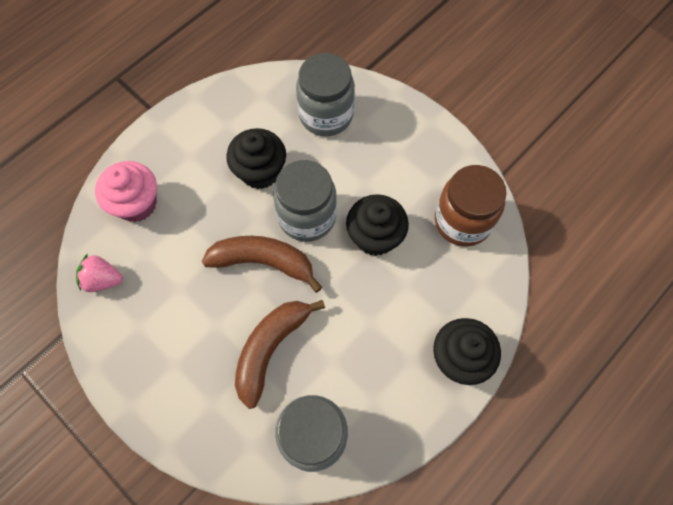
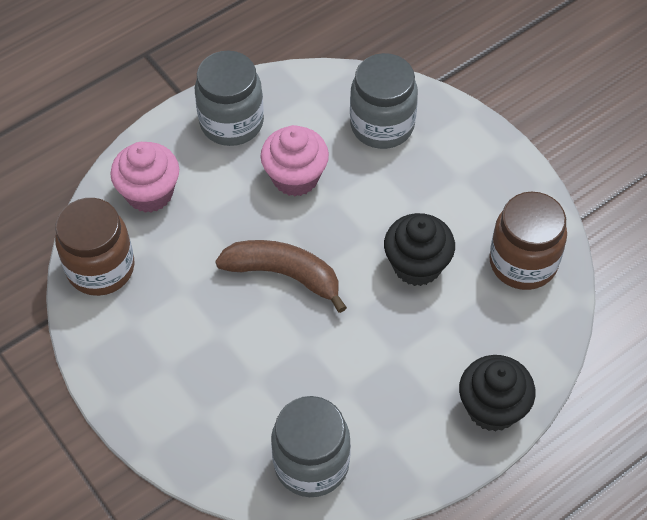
camera: 10 degrees right, 10 degrees down
(103, 280) = (101, 268): pink strawberry -> brown jar
(260, 171) = (295, 177): black cupcake -> pink cupcake
(270, 349) = (278, 367): brown banana -> none
(307, 216) = (342, 233): grey jar -> grey jar (231, 122)

